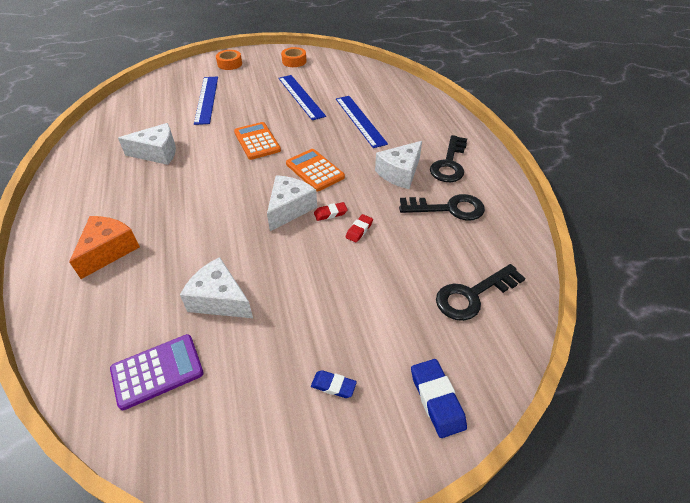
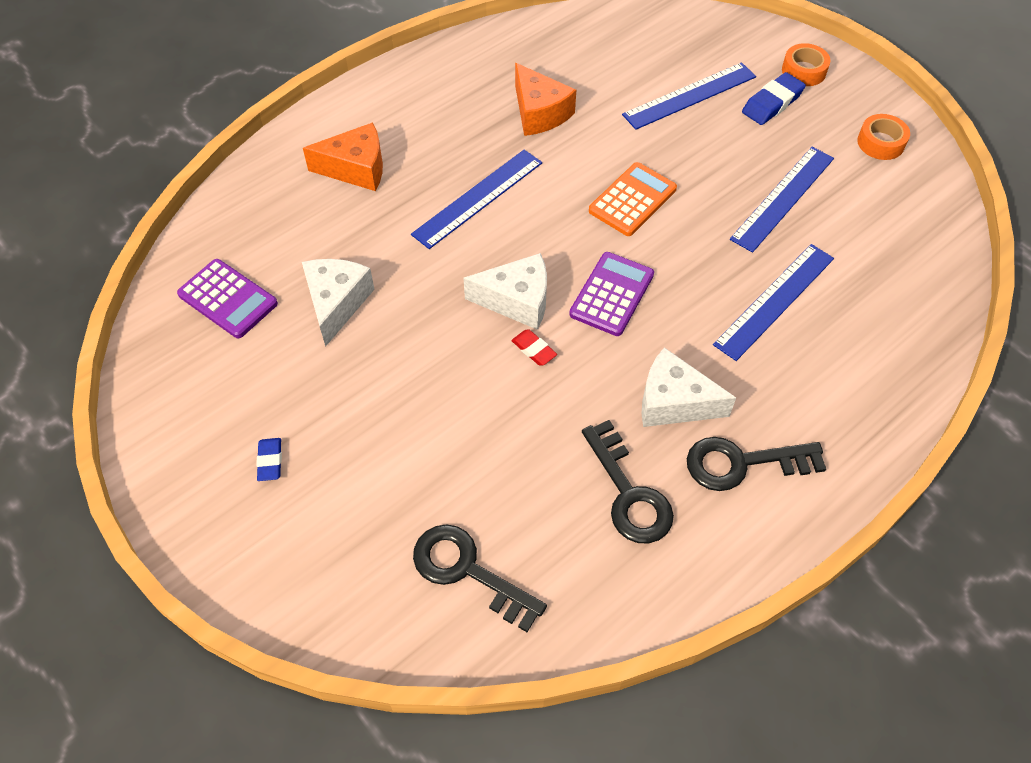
camera: 65 degrees right, 10 degrees up
(157, 153) = (539, 113): white cheese -> orange cheese
(196, 199) = (478, 198): none -> blue ruler
(314, 170) = (611, 294): orange calculator -> purple calculator
(359, 230) = (520, 395): red eraser -> none
(437, 399) = (291, 572): blue eraser -> blue eraser (772, 103)

